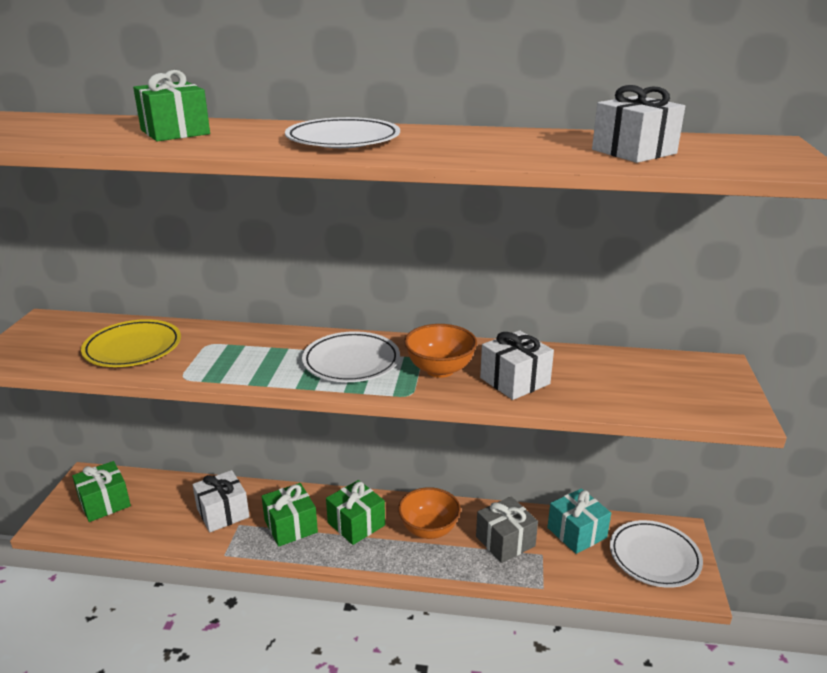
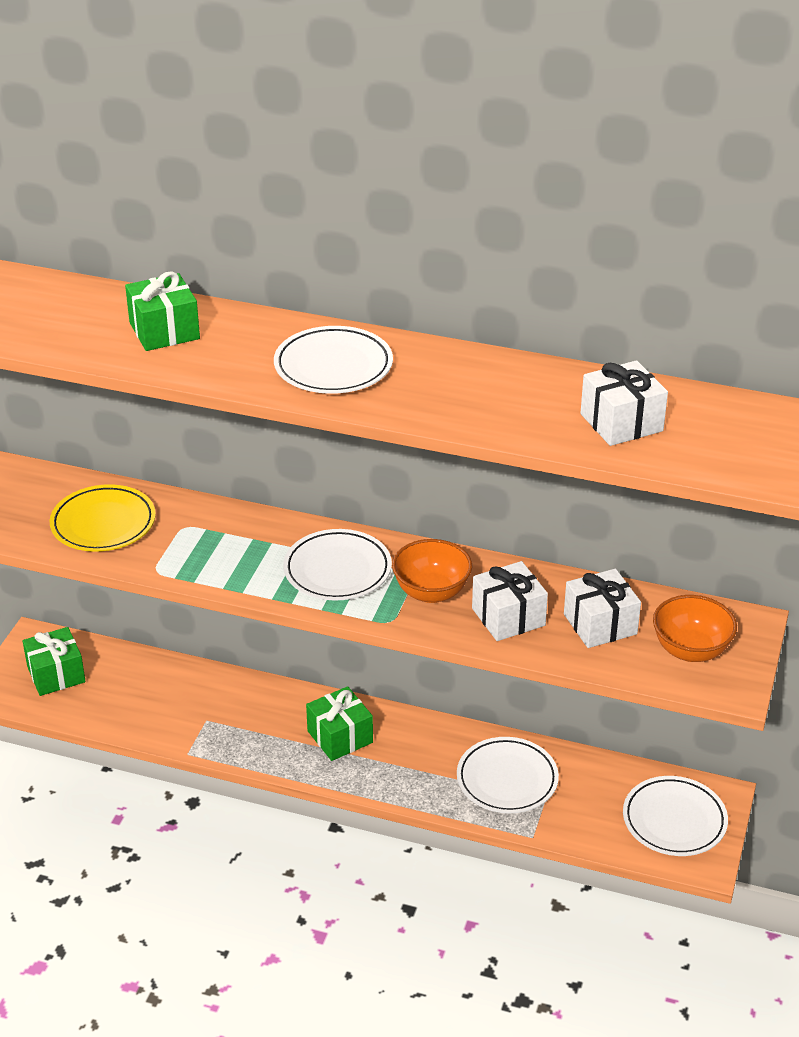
camera: 10 degrees right, 10 degrees up
(223, 513) = (189, 703): white gift -> white gift (600, 624)
(290, 526) = (264, 730): green gift -> none
(429, 530) = (422, 754): orange bowl -> orange bowl (690, 650)
(505, 541) = (507, 779): grey gift -> white plate
(577, 533) = (595, 780): turquoise gift -> none

